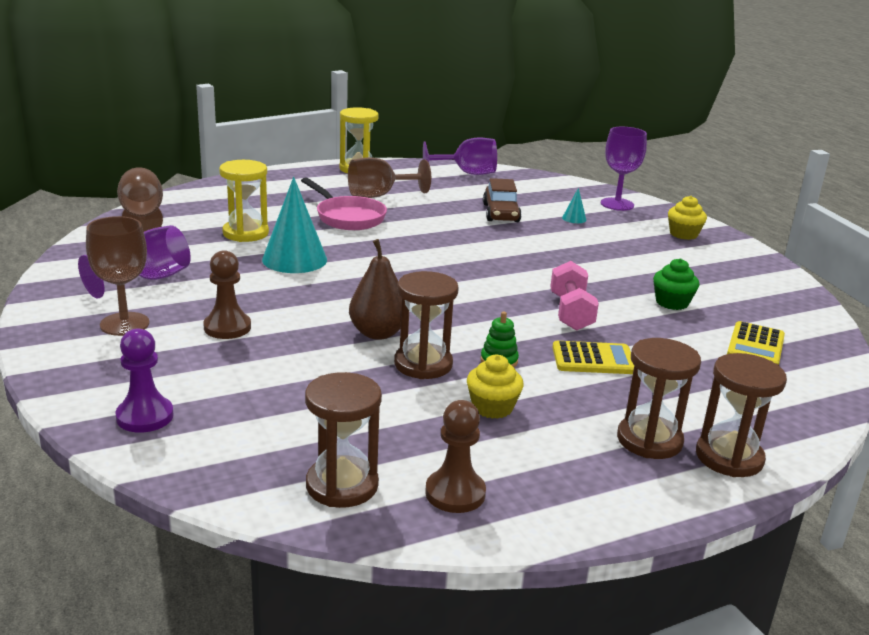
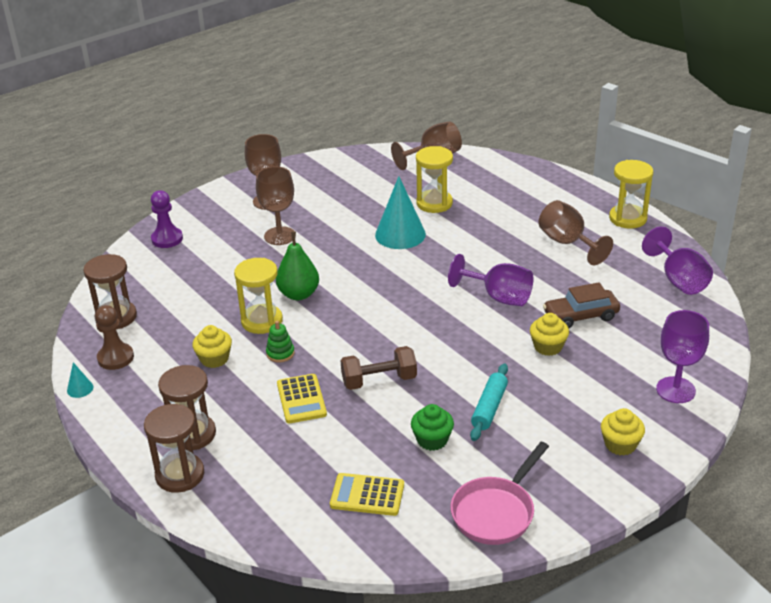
camera: 80 degrees right, 10 degrees up
(149, 279) = (333, 190): purple goblet -> purple goblet (499, 297)
(227, 327) = (279, 236): brown pawn -> brown goblet
(347, 217) = (502, 238): pink pan -> pink pan (496, 512)
(378, 333) = (299, 294): brown pear -> green pear
(423, 364) = (262, 321): brown hourglass -> yellow hourglass
(542, 233) = (548, 347): none -> yellow cupcake
(571, 312) = (379, 380): pink dumbbell -> brown dumbbell
(574, 218) = (604, 363): turquoise cone -> turquoise cone (80, 389)
(627, 271) = (489, 408): none -> turquoise rolling pin

